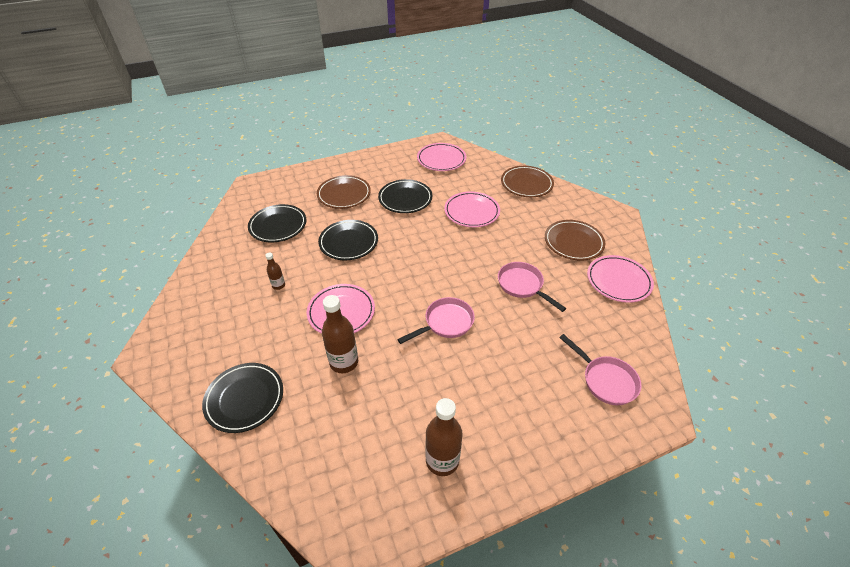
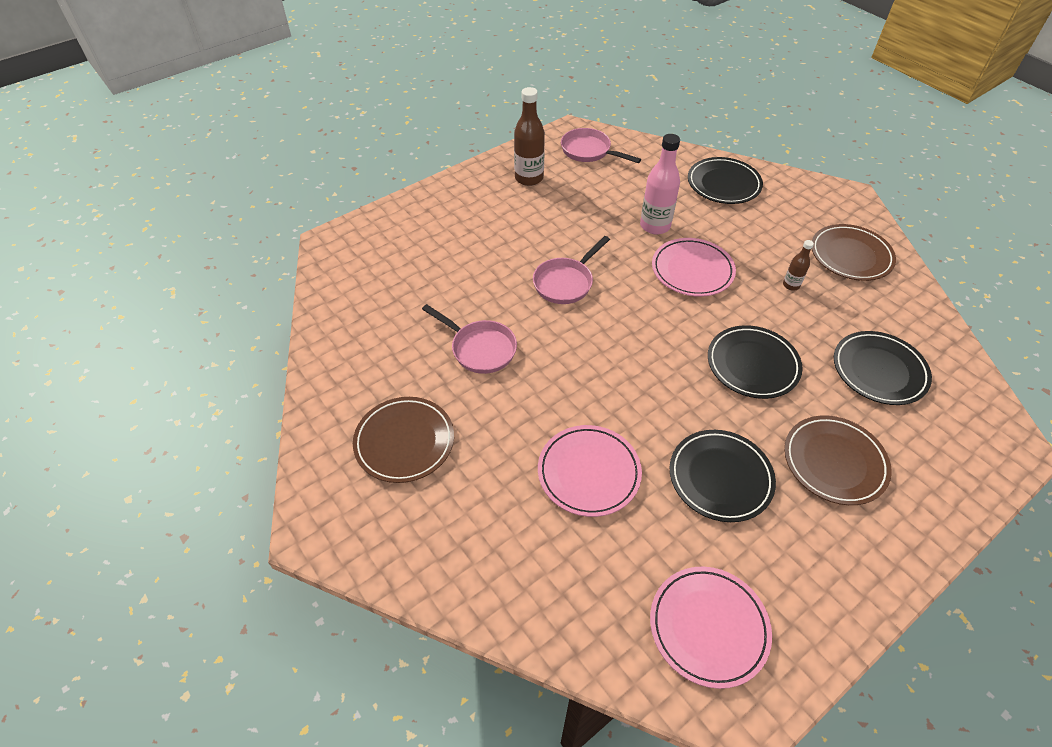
camera: 165 degrees right, 5 degrees up
(344, 362) = (655, 226): brown bottle -> pink bottle
(526, 184) = (498, 583): brown plate -> brown plate (850, 256)
(606, 380) = (380, 260): pink pan -> pink pan (589, 151)
(618, 281) = (342, 384): pink plate -> none

